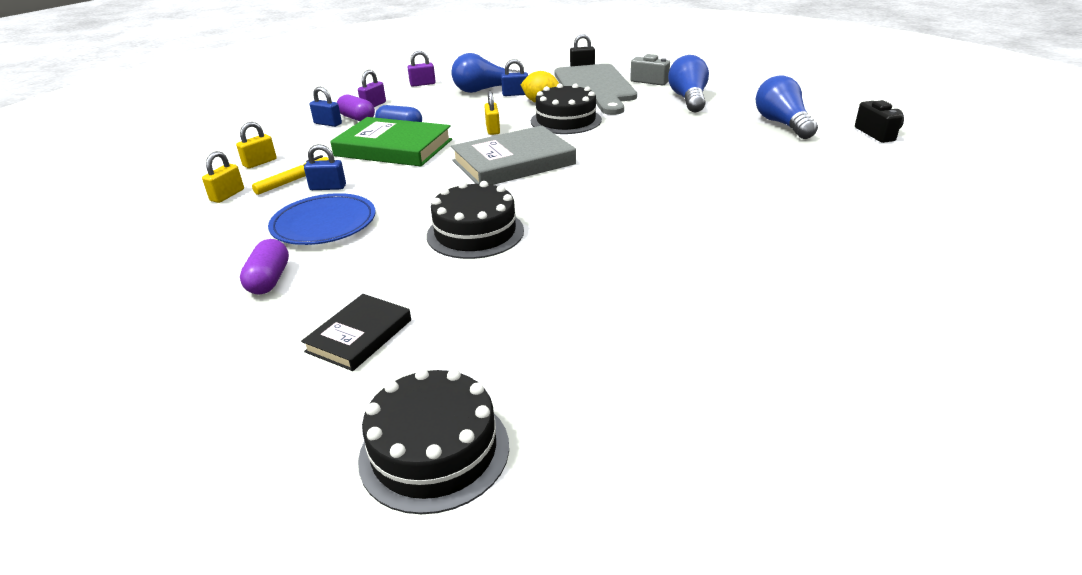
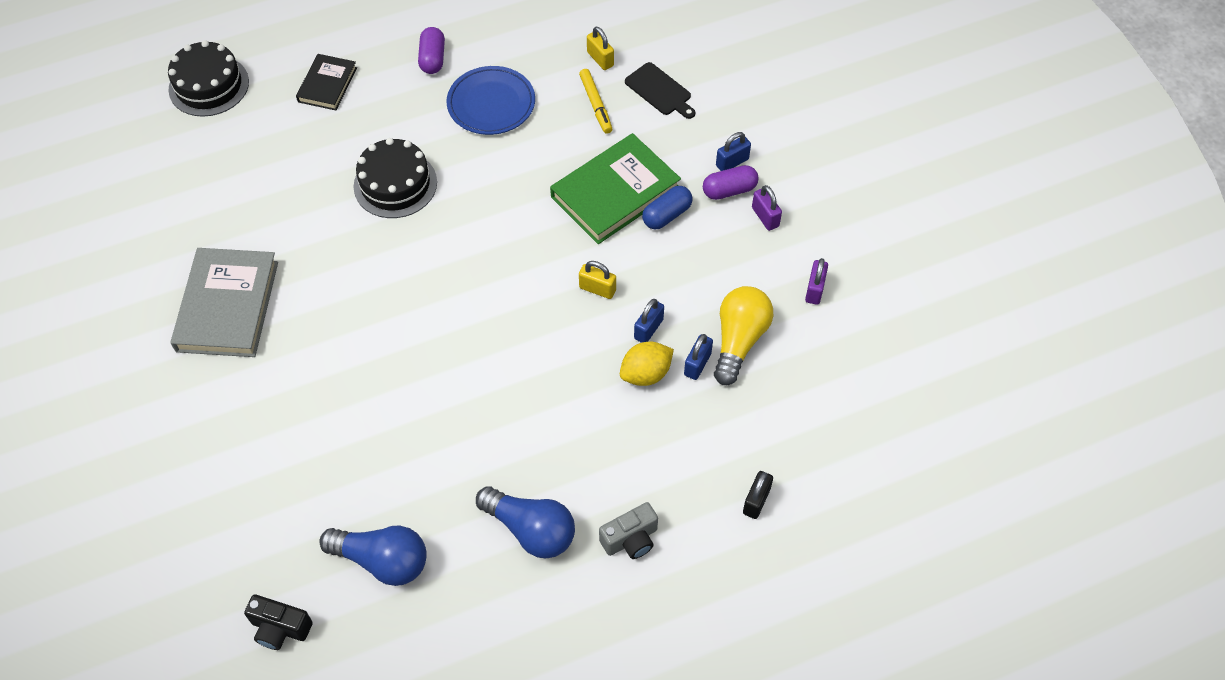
camera: 120 degrees right, 25 degrees up
(260, 162) = (660, 91): yellow padlock -> black cutting board
(269, 280) = (432, 59): purple capsule -> purple capsule turned 60 degrees clockwise
(328, 187) = (560, 122): blue padlock -> blue padlock (648, 329)
(359, 336) = (327, 85): black book -> black book turned 45 degrees clockwise
(484, 90) = (739, 340): blue light bulb -> yellow light bulb
(513, 163) = (499, 266): grey book -> grey book (227, 306)
(566, 120) = (569, 365): black cake -> none
(595, 87) = (657, 461): grey cutting board -> none

